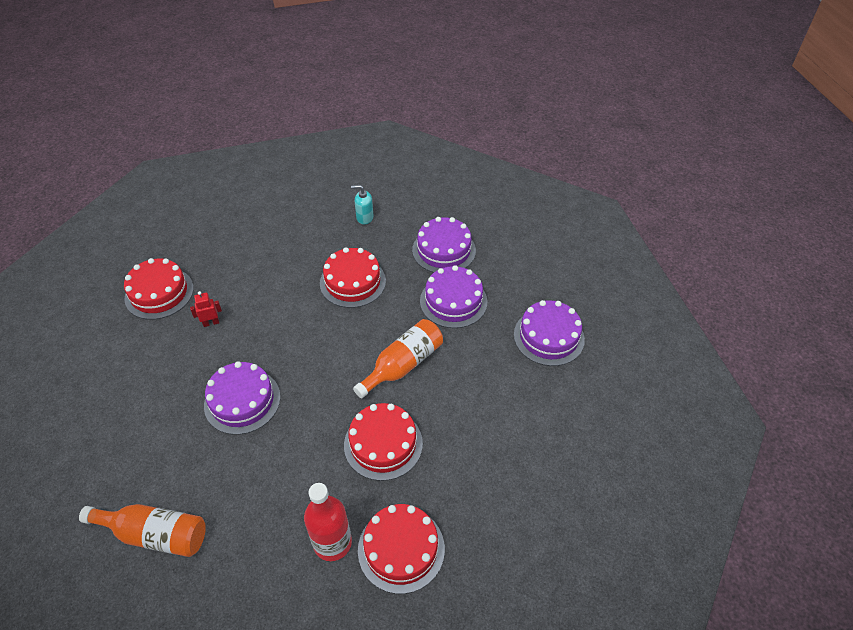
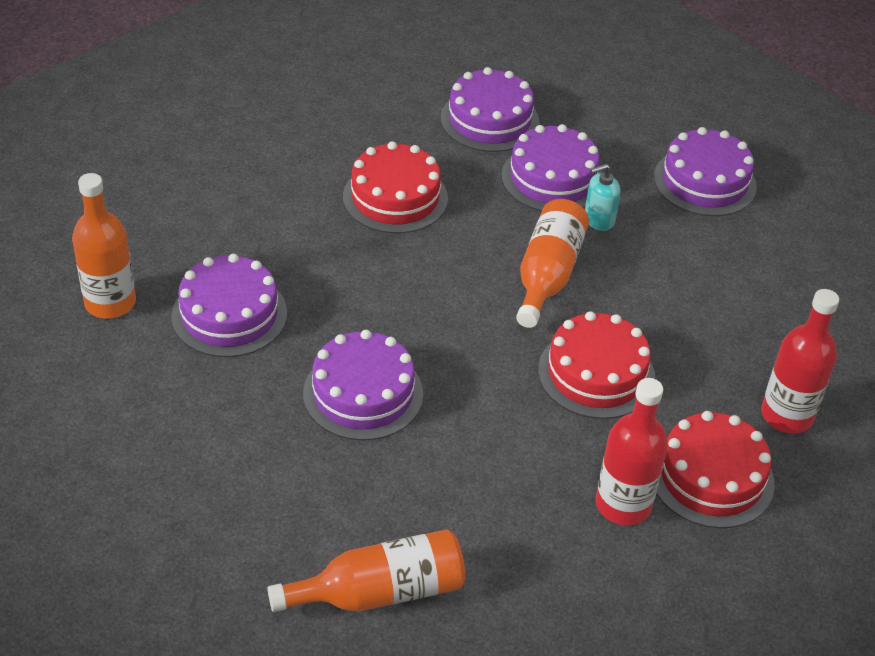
camera: 30 degrees left, 5 degrees down
(159, 293) = (110, 303): red cake -> orange bottle
(211, 323) = (229, 314): red robot -> purple cake
(364, 217) = (343, 110): turquoise soap dispenser -> turquoise soap dispenser (598, 220)
(482, 526) = (786, 415): none -> red bottle

